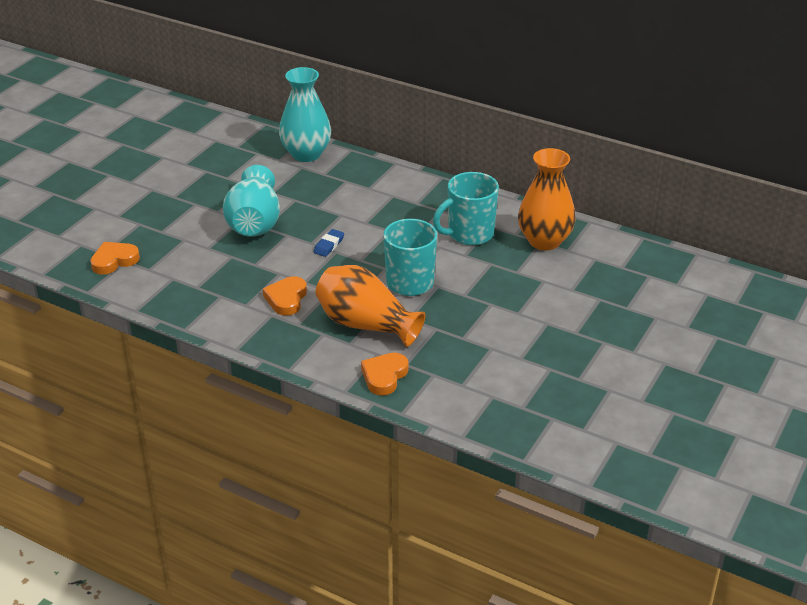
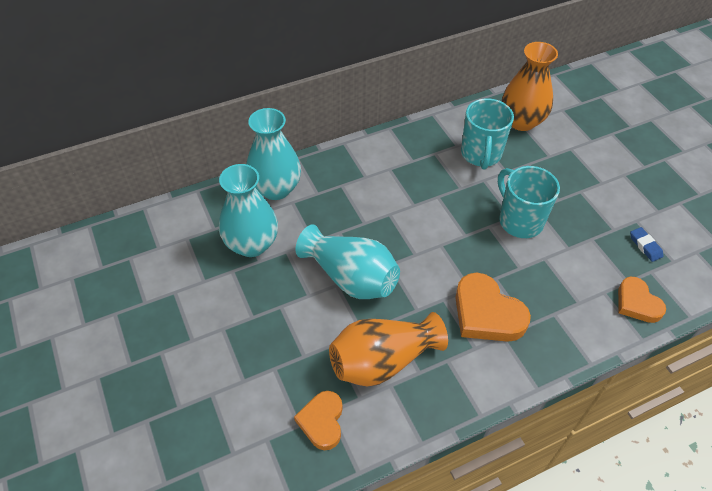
camera: 55 degrees left, 15 degrees up
(239, 168) = (252, 244): none -> turquoise vase
(286, 299) = (486, 313): orange heart -> orange heart, size x1.56
(329, 245) = (428, 244): blue eraser -> blue eraser (645, 246)
(366, 324) = (559, 279): orange vase -> orange vase (382, 361)

